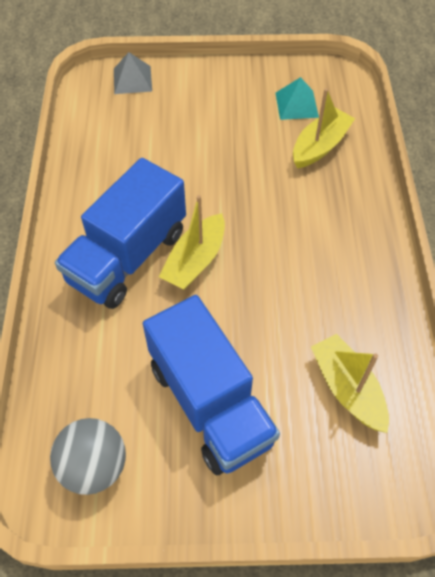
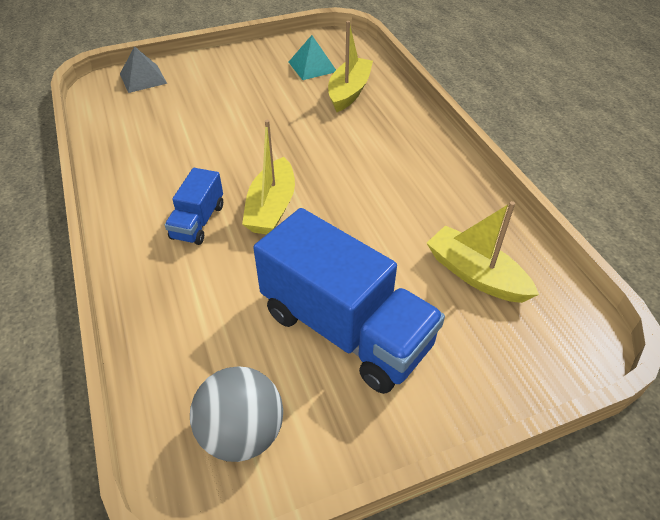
camera: 20 degrees left, 10 degrees down
(127, 256) = (198, 221): blue truck -> blue truck, size x0.49

